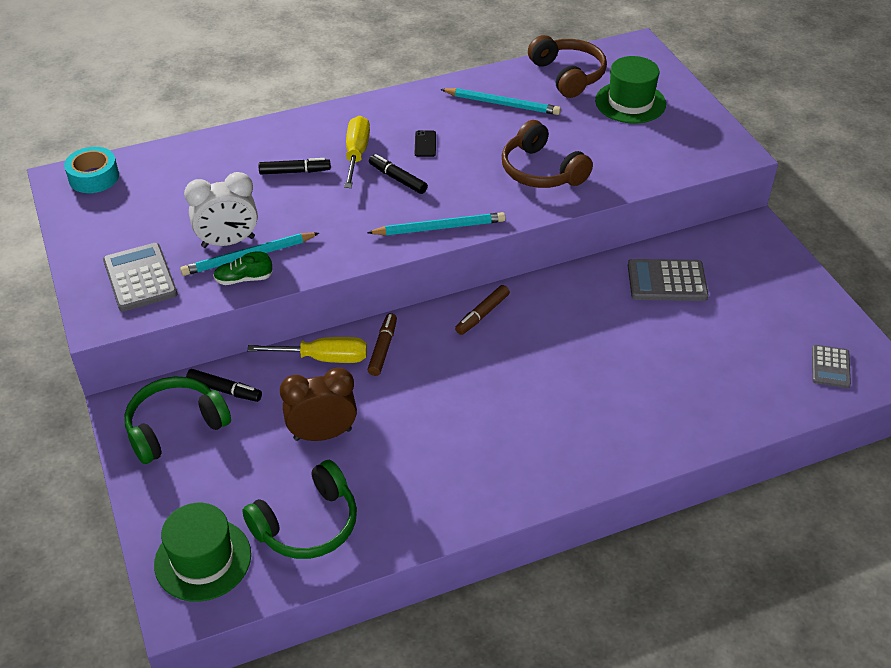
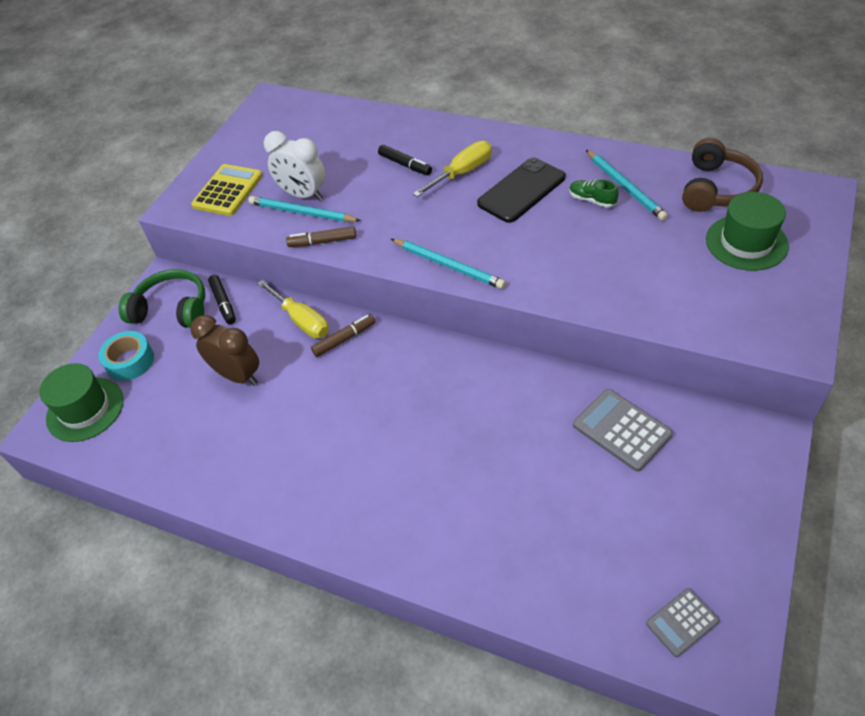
camera: 50 degrees right, 5 degrees up
(94, 177) = (286, 106): turquoise tape -> turquoise tape (130, 361)
(140, 278) = (228, 191): grey calculator -> yellow calculator
(243, 279) = (280, 227): green shoe -> green shoe (592, 200)
(307, 524) = (158, 432): green headphones -> none
(398, 179) = (467, 208): black marker -> none
(425, 144) = (521, 190): black phone -> black phone, size x2.29
(482, 314) = (440, 358): brown marker -> brown marker (322, 242)
(541, 171) = (586, 263): brown headphones -> none

